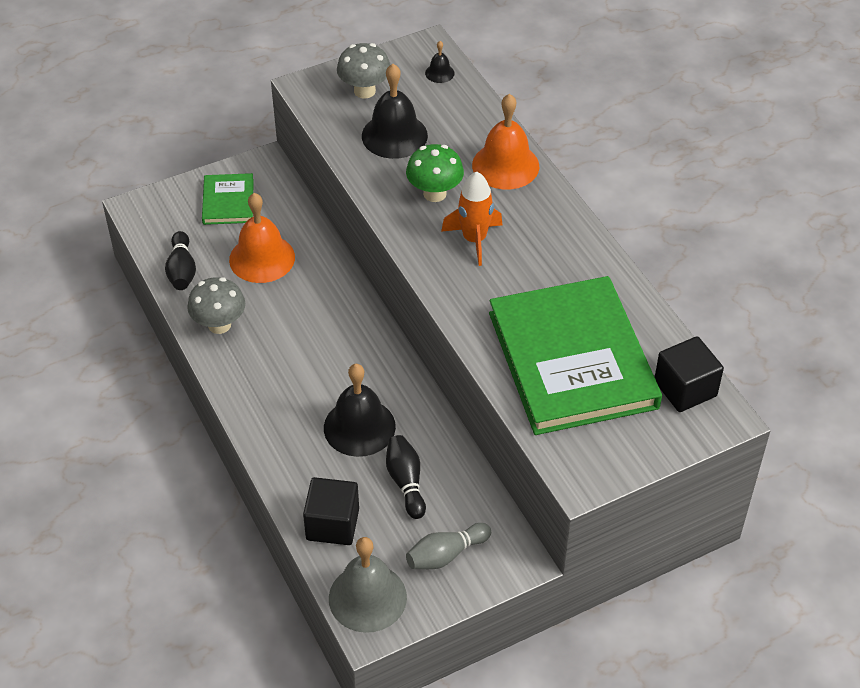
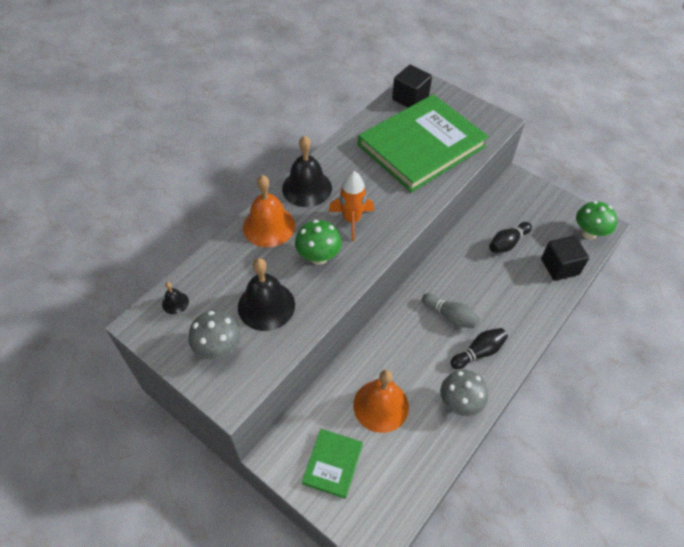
camera: 115 degrees left, 5 degrees up
(182, 270) = (424, 460): black bowling pin -> black bowling pin (478, 352)
(228, 201) = (332, 464): green book -> green book turned 45 degrees counterclockwise
(359, 427) = (486, 280): black bell -> black bell (307, 188)
(367, 597) = (588, 233): grey bell -> green mushroom
(445, 555) = (538, 210): grey bowling pin -> grey bowling pin (450, 316)

